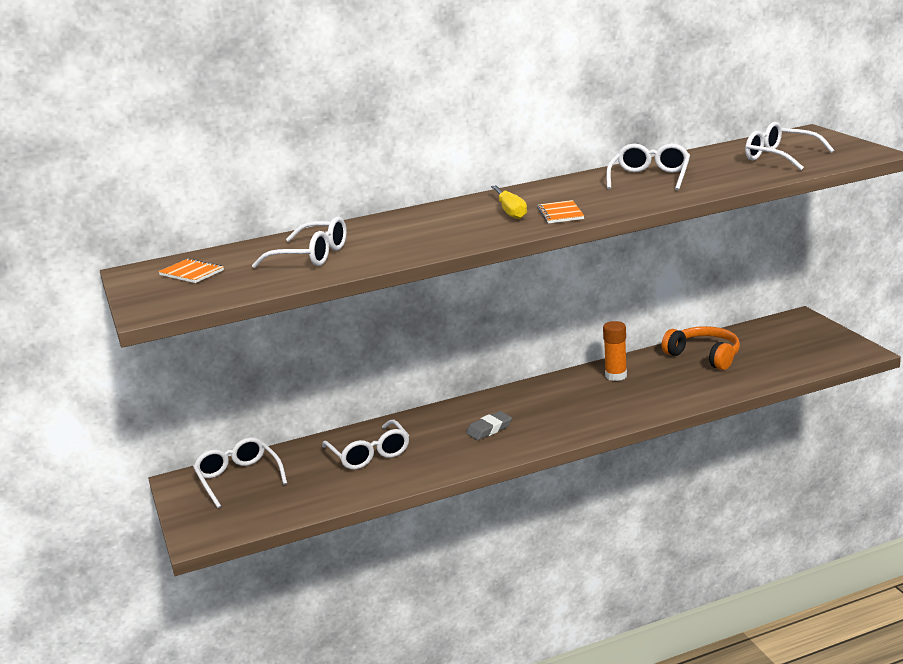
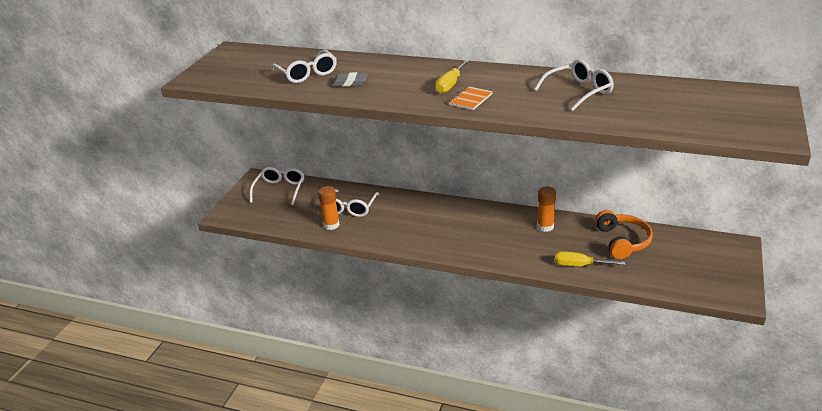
camera: 40 degrees right, 10 degrees up
(191, 273) = (246, 61): orange notebook -> none
(374, 478) = (331, 225): none -> orange glue stick
(489, 429) = (425, 225): grey eraser -> grey eraser (349, 83)
(701, 390) = (580, 265): none -> yellow screwdriver
(780, 157) = (701, 110): white glasses -> none

